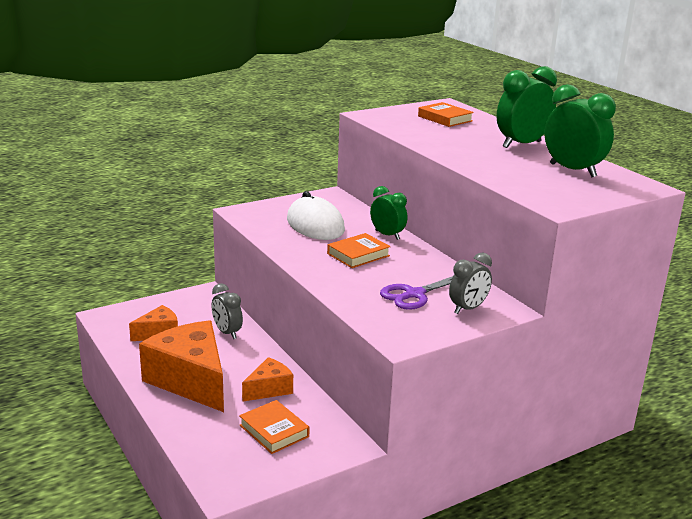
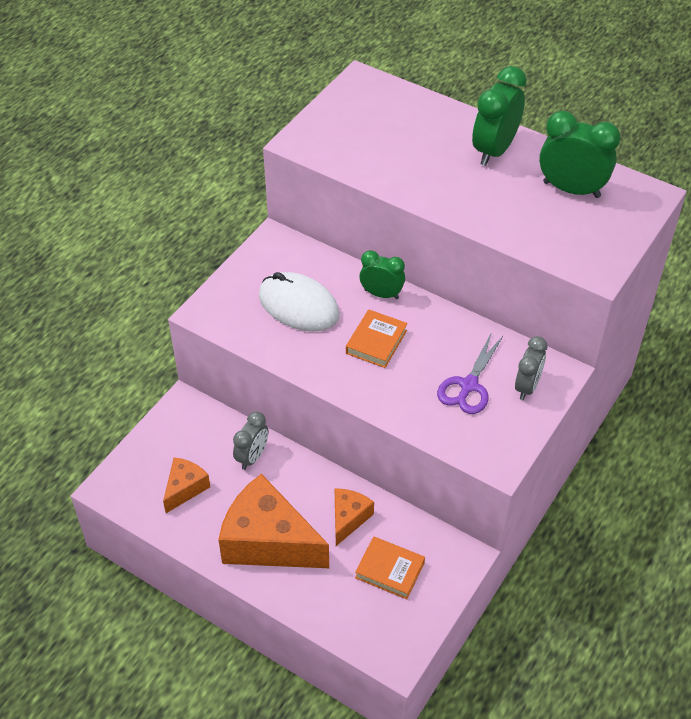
camera: 25 degrees left, 25 degrees up
(227, 333) = (252, 457): grey clock -> grey clock turned 90 degrees counterclockwise
(445, 118) = (384, 119): orange book -> none

